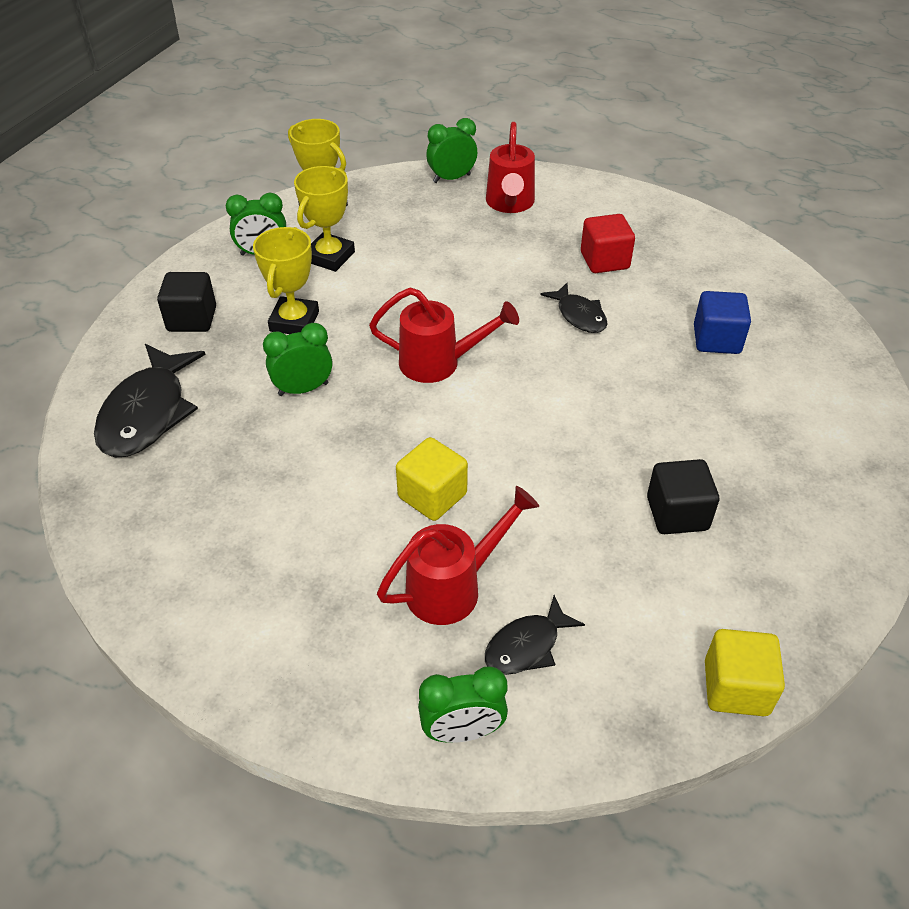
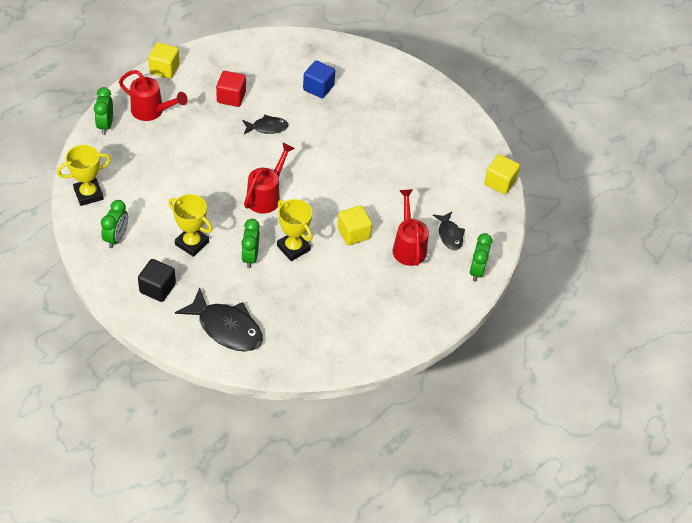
camera: 70 degrees left, 5 degrees up
(329, 257) = (143, 208): yellow trophy -> yellow trophy (293, 248)
(596, 188) = (164, 69): none -> yellow cube
(677, 513) = (412, 156): black cube -> none

